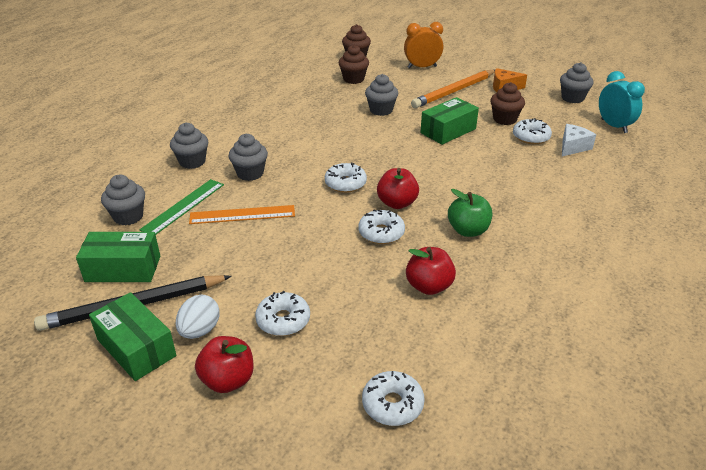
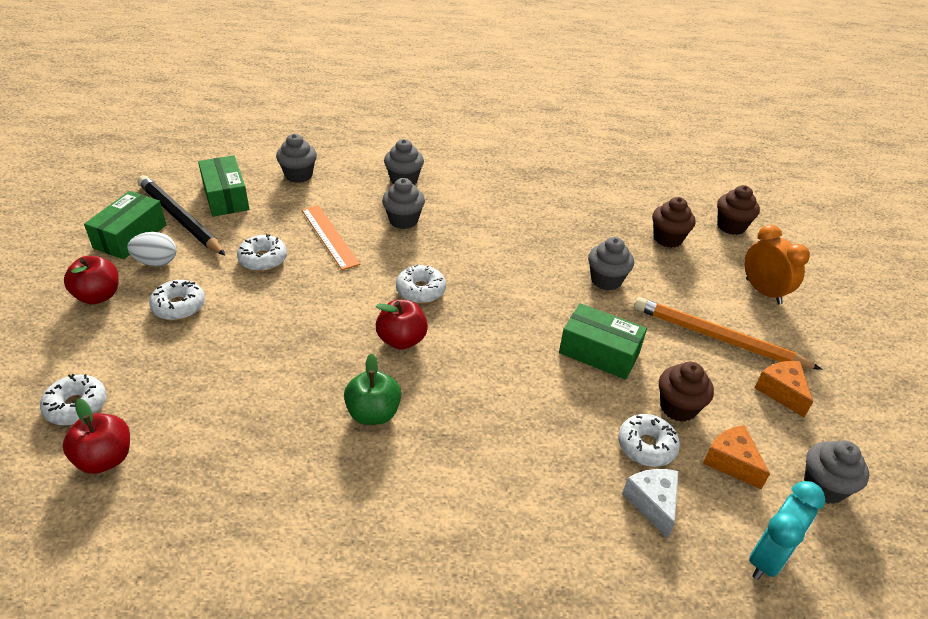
camera: 65 degrees right, 5 degrees up
(183, 206) = (327, 198): green ruler -> none
(381, 233) = (338, 340): white donut -> white donut (263, 259)
(429, 286) = (256, 398): red apple -> red apple (105, 458)
(550, 116) = (731, 462): none -> orange cheese
(573, 147) = (652, 503): white cheese -> white cheese turned 120 degrees counterclockwise

